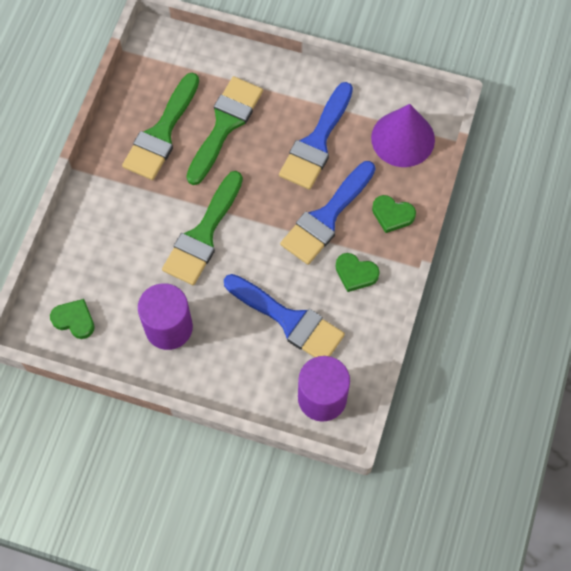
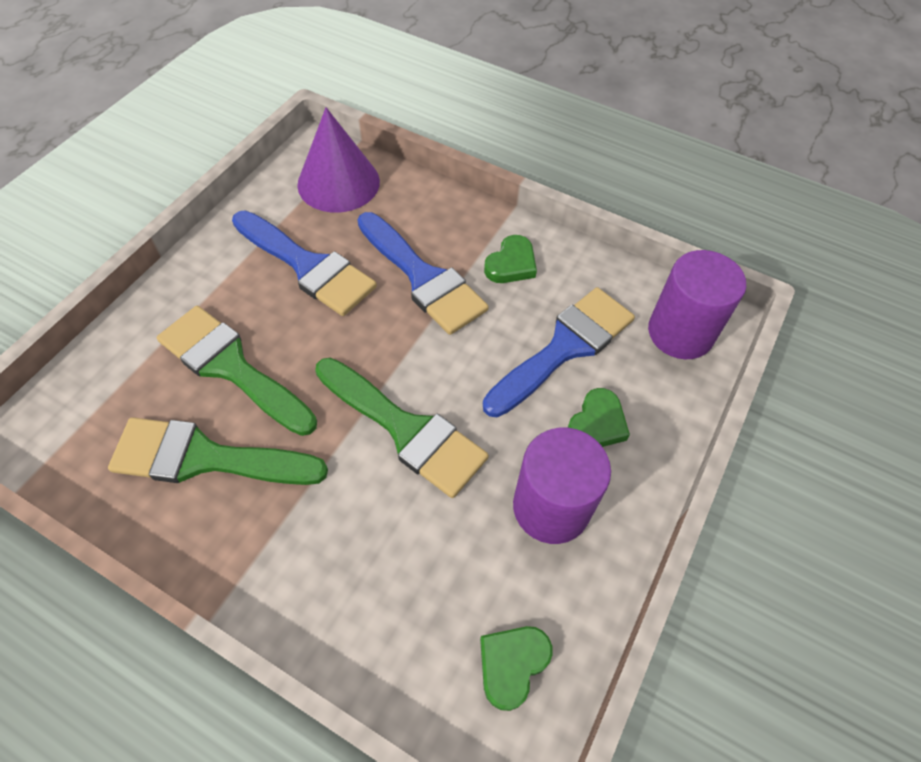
camera: 80 degrees left, 10 degrees down
(161, 133) = (205, 457): green brush -> green brush turned 150 degrees clockwise
(392, 215) = (440, 213): green heart -> green heart (596, 424)

